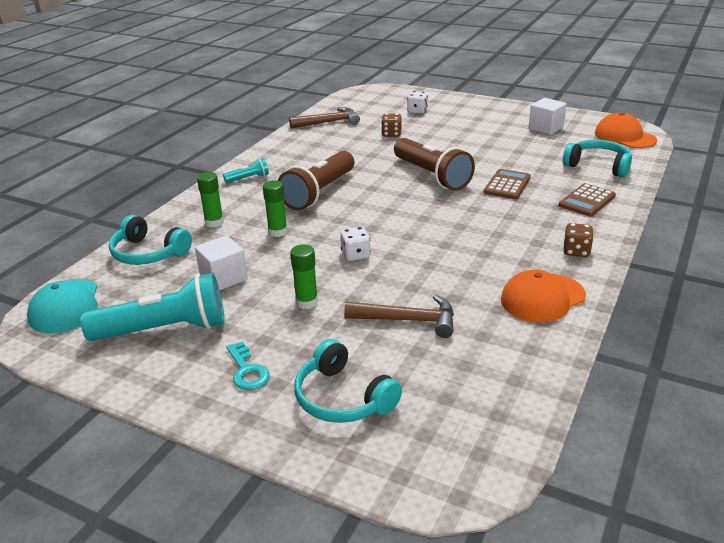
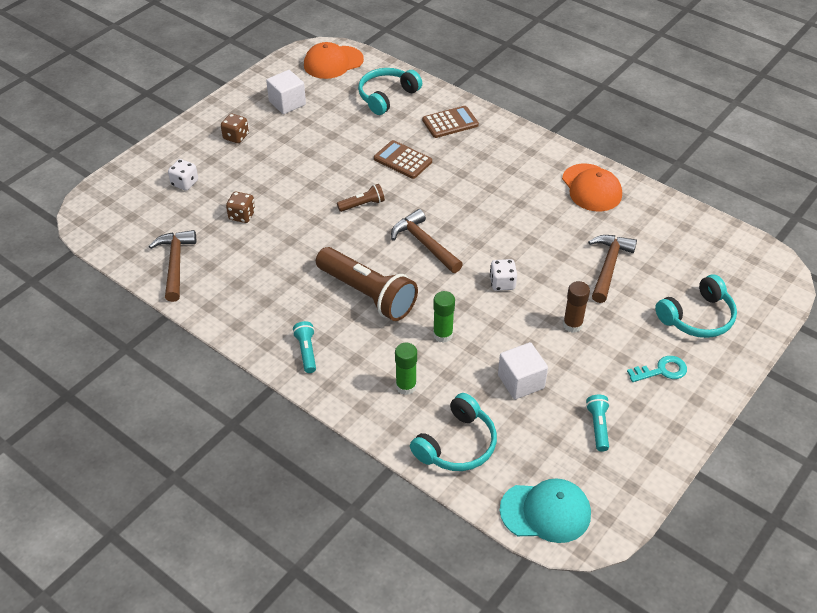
camera: 80 degrees left, 15 degrees up
(165, 329) = (598, 426): turquoise flashlight -> turquoise flashlight, size x0.46
(307, 302) = (572, 325): green glue stick -> brown glue stick
(394, 209) = (424, 244): none -> brown hammer
(432, 176) = (362, 204): brown flashlight -> brown flashlight, size x0.46
(576, 251) = (530, 152): brown dice -> brown dice (236, 137)
(586, 201) = (450, 122): brown calculator -> brown calculator turned 75 degrees counterclockwise

